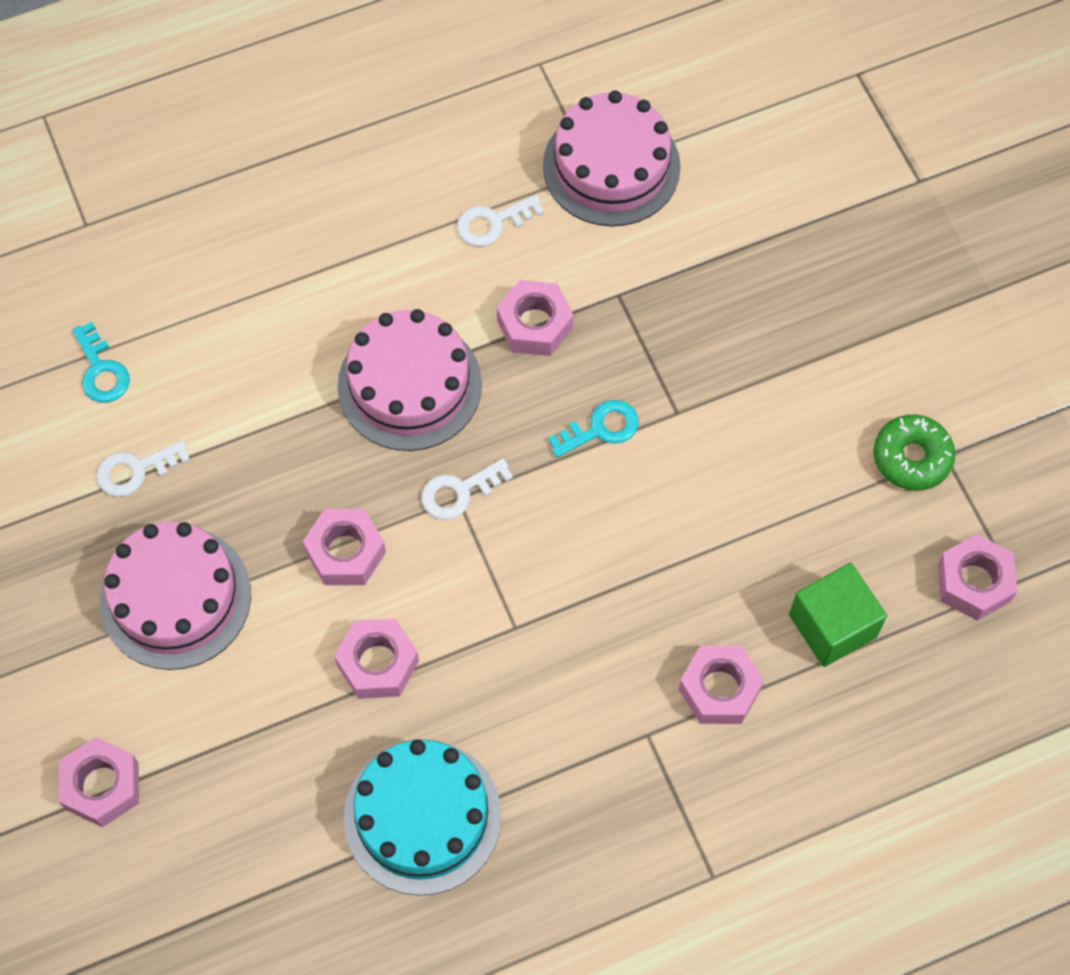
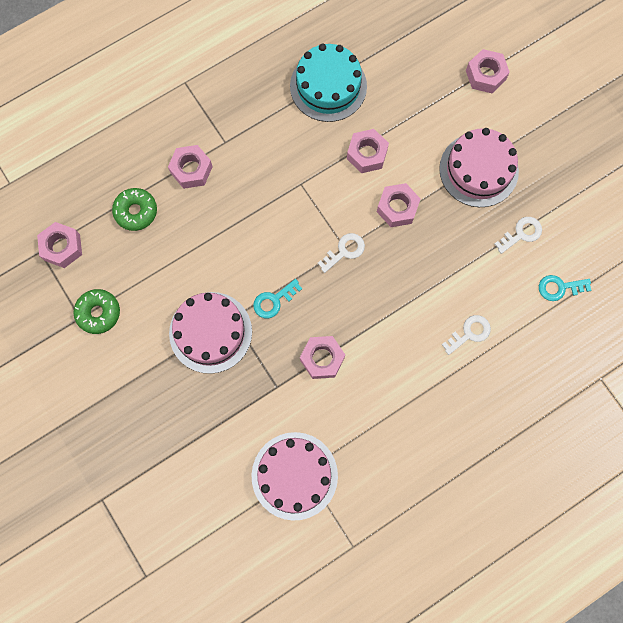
camera: 170 degrees right, 10 degrees up
(101, 370) = (559, 288): turquoise key -> turquoise key turned 60 degrees counterclockwise
(409, 385) = (385, 308): pink cake -> pink cake (210, 332)
(493, 223) = (359, 422): white key -> white key (469, 333)
(832, 626) = (136, 211): green cube -> green donut

